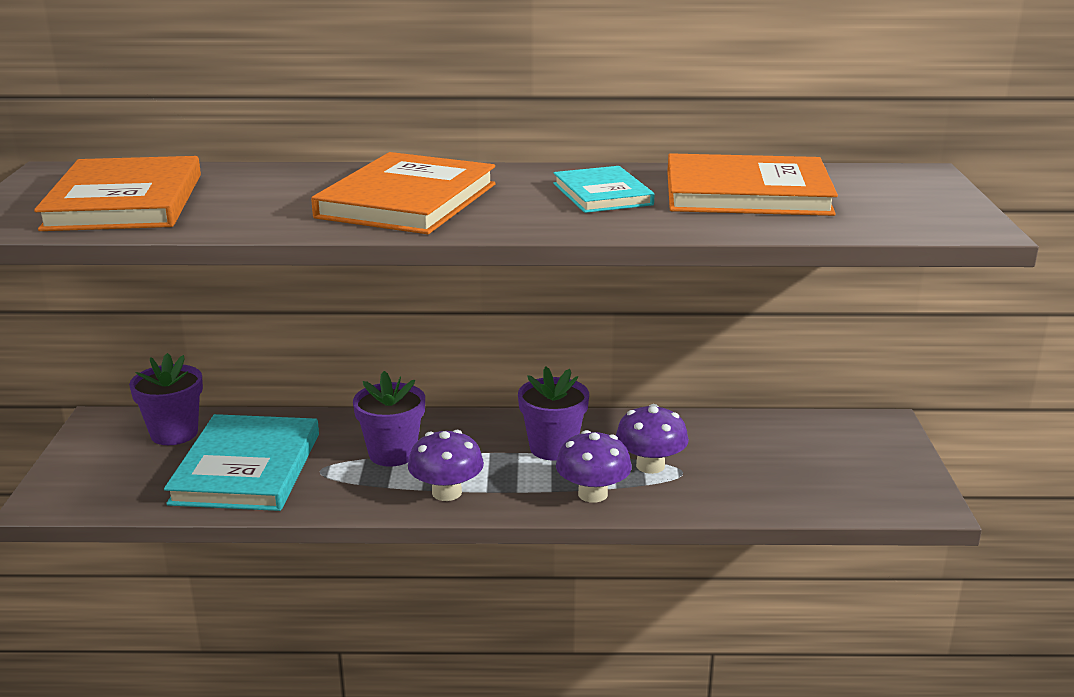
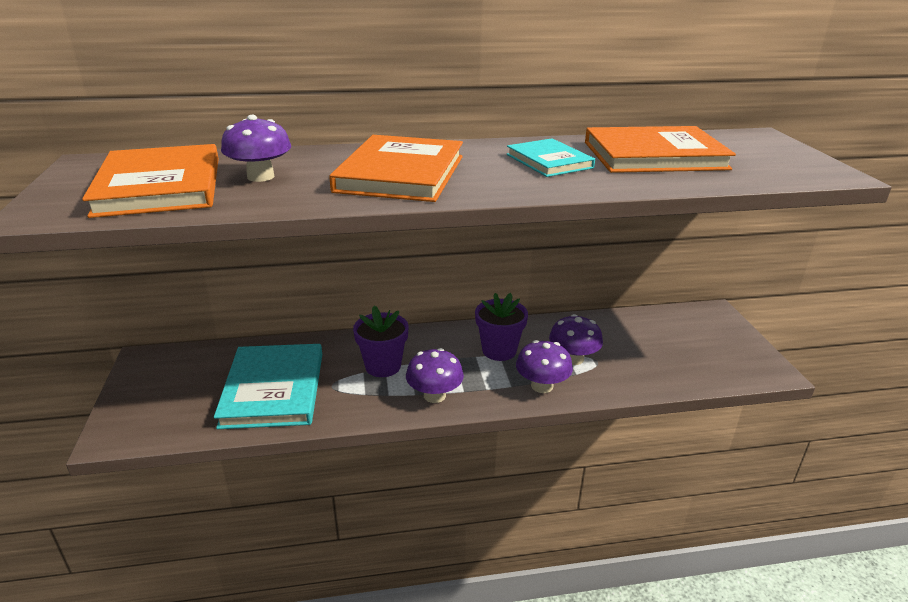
camera: 10 degrees left, 5 degrees up
(174, 433) = (207, 364): purple flower pot -> none
(241, 196) = (260, 177): none -> purple mushroom

